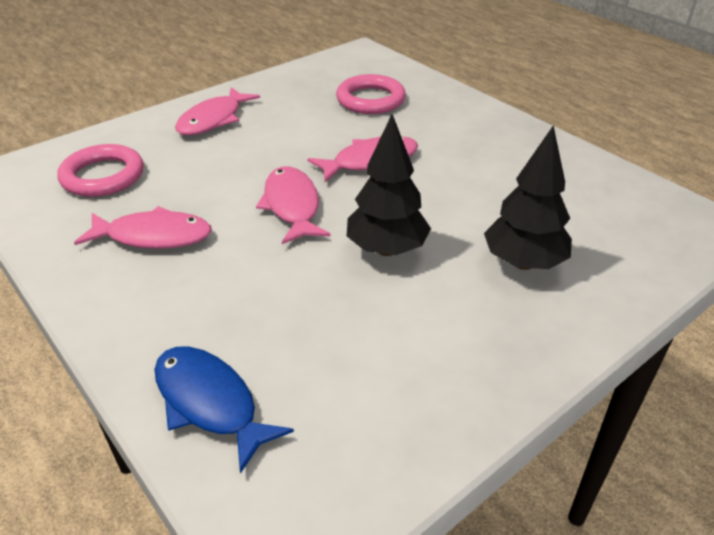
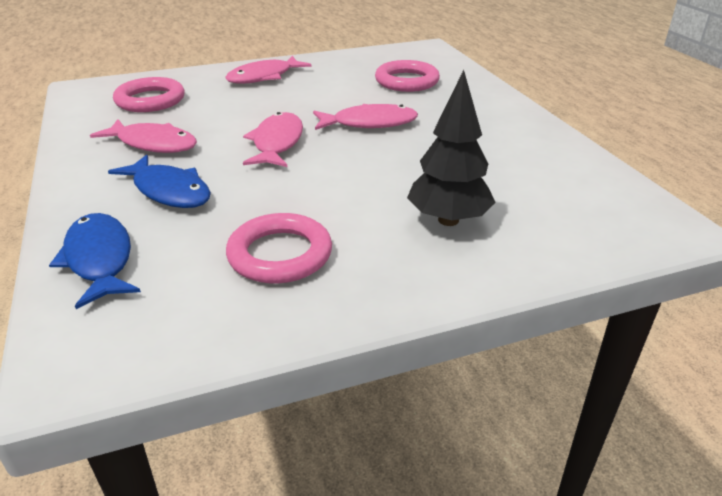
camera: 20 degrees right, 5 degrees down
(220, 295) = (169, 191): none -> blue fish
(386, 249) = (330, 186): black tree -> none
(395, 344) = (280, 254): none -> pink ring

